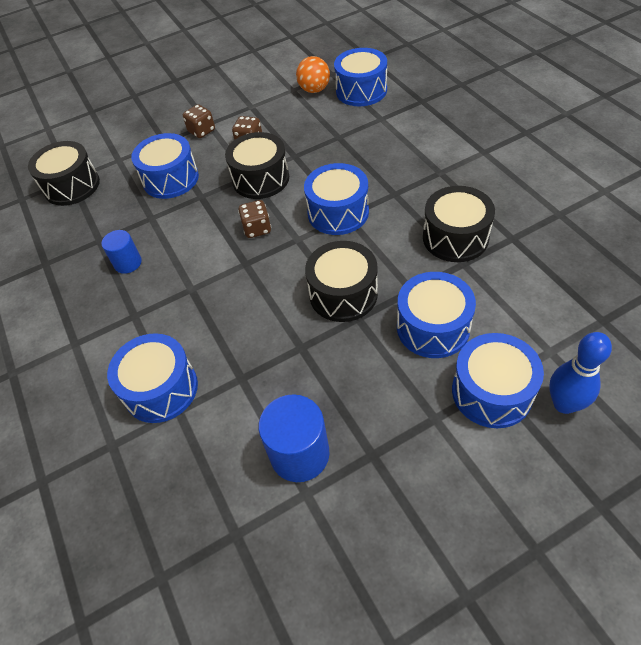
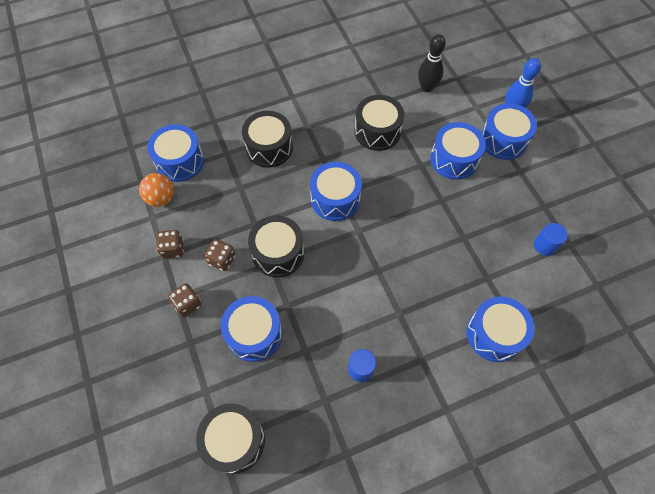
camera: 90 degrees left, 10 degrees up
(257, 229) = (340, 259): brown dice -> brown dice (173, 249)
(299, 454) = (545, 245): blue cylinder -> blue cylinder, size x0.61
(343, 294) = (419, 206): black drum -> black drum (269, 148)
(562, 283) = (427, 87): none -> black bowling pin

